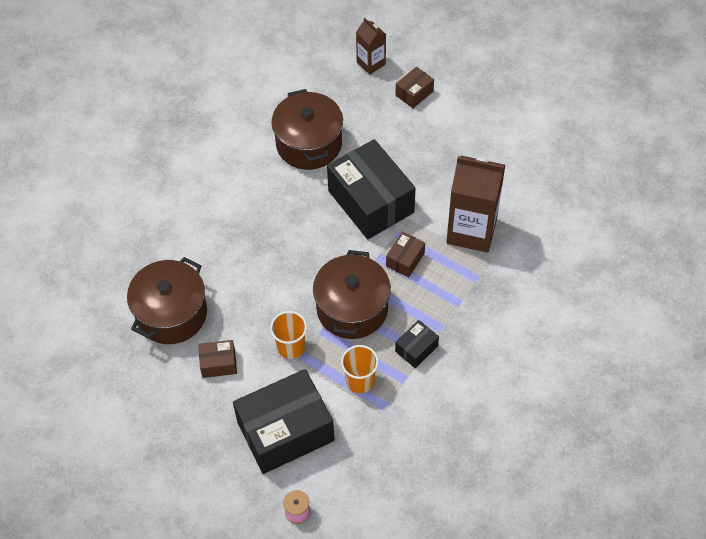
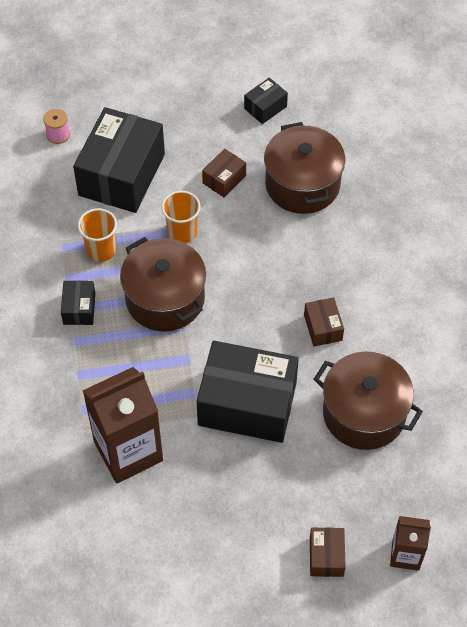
camera: 135 degrees right, 0 degrees up
(123, 398) = (265, 107): none -> black box
(405, 260) = (162, 375): brown box -> brown box (323, 327)

